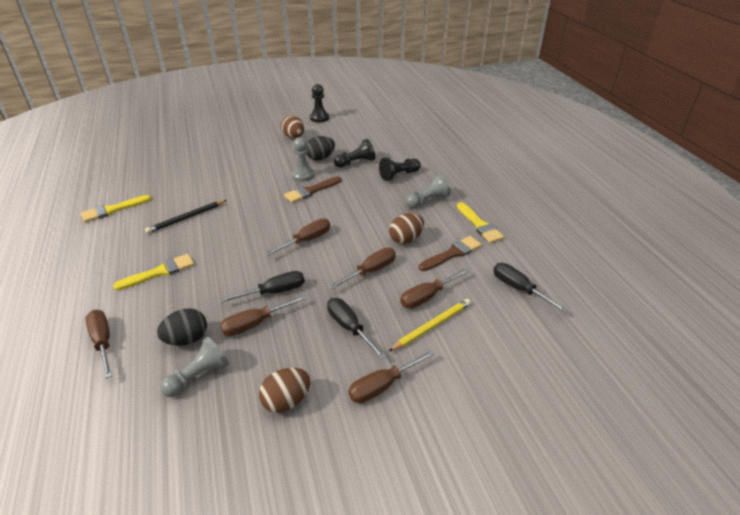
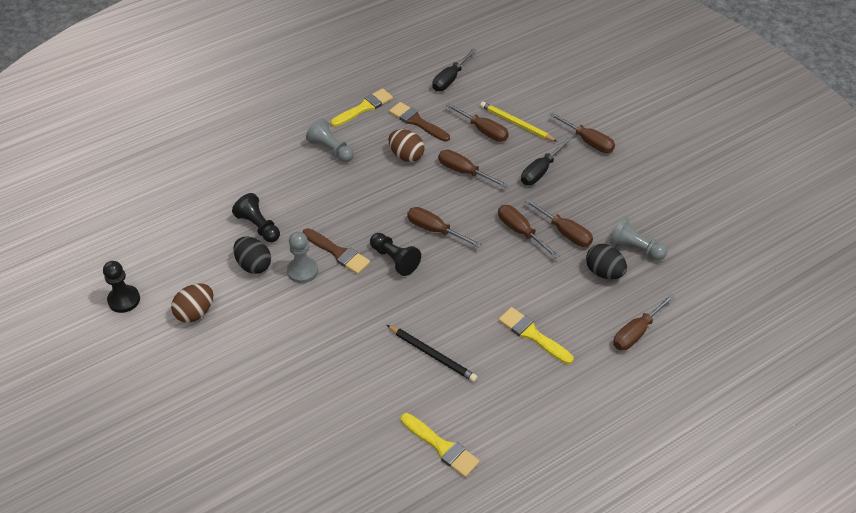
camera: 105 degrees left, 10 degrees up
(274, 292) = (521, 232): black screwdriver -> brown screwdriver
(286, 401) = (628, 189): brown egg -> none
(399, 175) = (281, 181): black pawn -> black pawn (394, 259)

